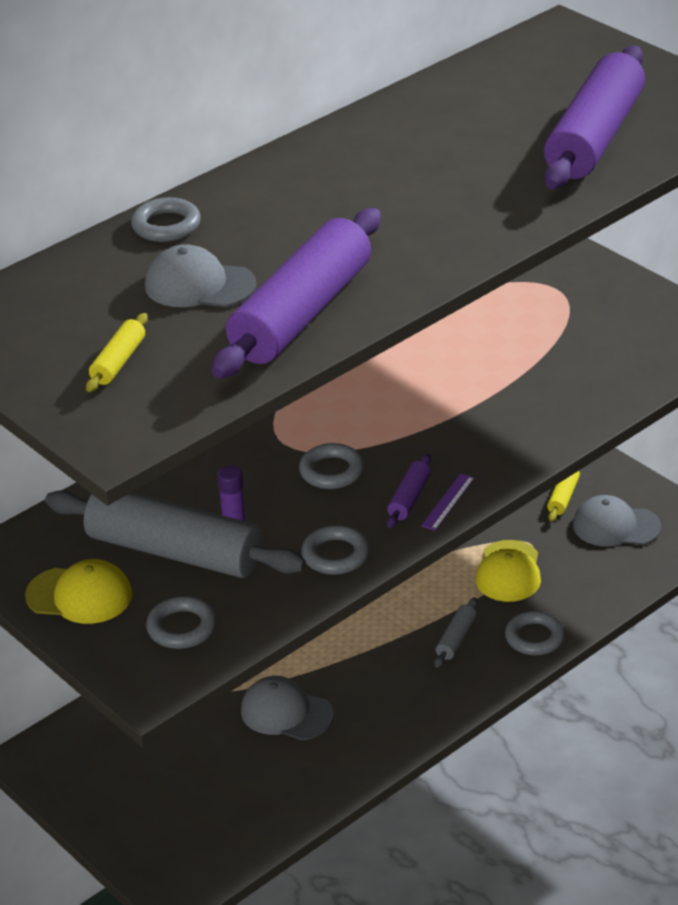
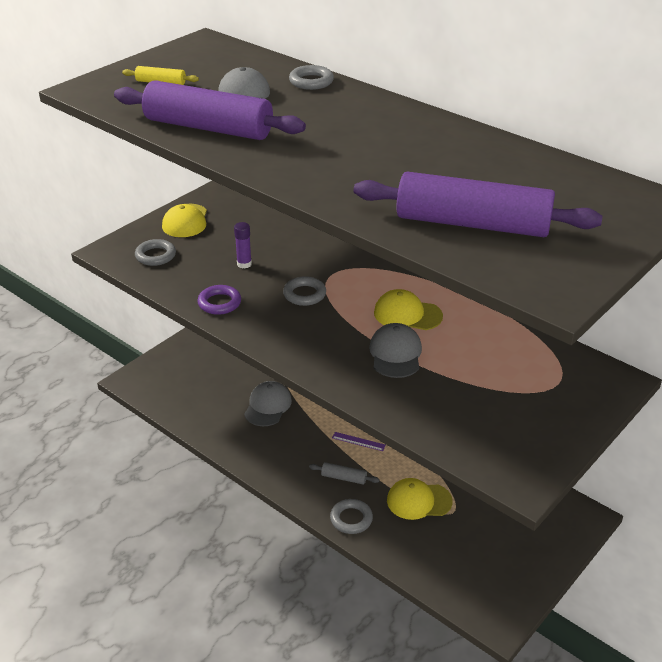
camera: 80 degrees right, 0 degrees up
(175, 552) = (223, 246): grey rolling pin -> none
(335, 555) = (219, 303): grey ring -> purple ring
(398, 384) = (407, 314): none -> yellow cap
(409, 498) = (278, 328): purple rolling pin -> none
(448, 502) = (276, 345): purple ruler -> purple ruler (358, 441)
(563, 497) = (513, 528): yellow rolling pin -> none
(616, 526) = (487, 562): grey cap -> grey cap (395, 354)

